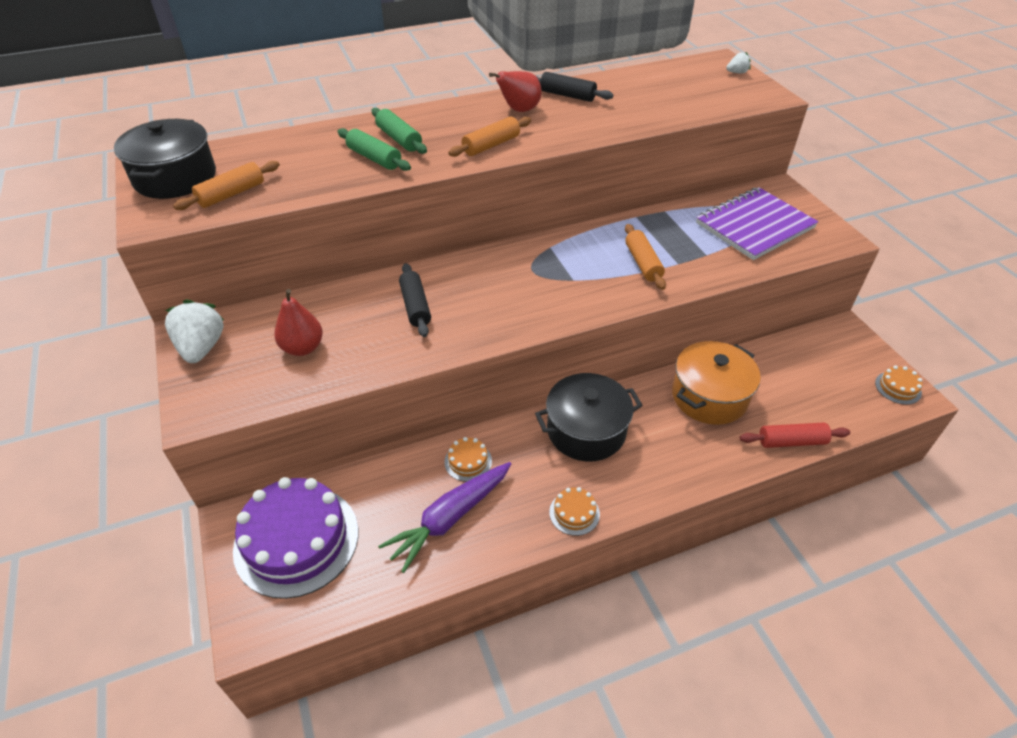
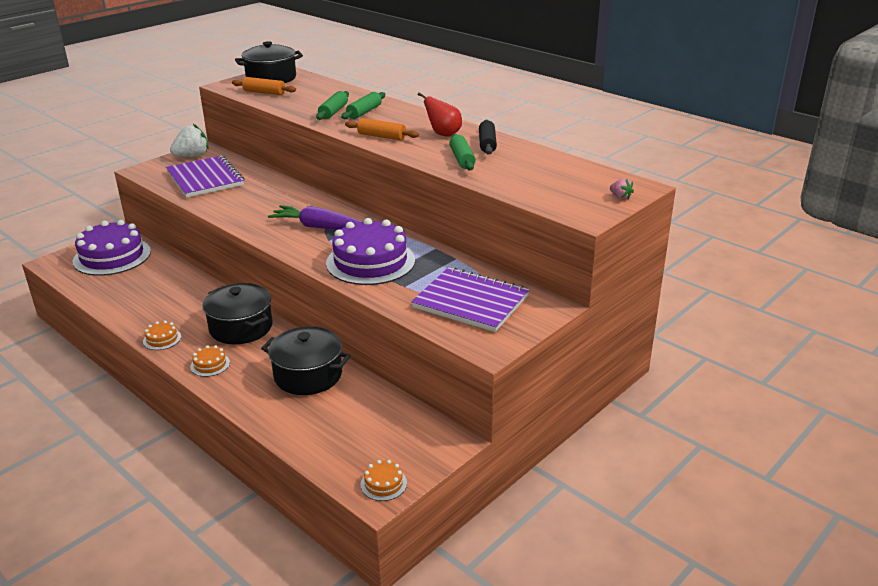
camera: 65 degrees right, 15 degrees down
(303, 348) = (205, 179): red pear -> purple notebook
(415, 306) = (263, 198): black rolling pin -> none
(450, 518) = (142, 297): purple carrot -> purple carrot (320, 227)
(468, 461) = (192, 291): orange cake -> orange cake (210, 364)
(597, 117) = (462, 159): none -> green rolling pin
(643, 263) = (370, 262): orange rolling pin -> purple cake
(709, 396) = (308, 375): orange pot -> black pot
(737, 72) = (620, 197): white strawberry -> pink strawberry
(791, 441) = (275, 425): red rolling pin -> none

